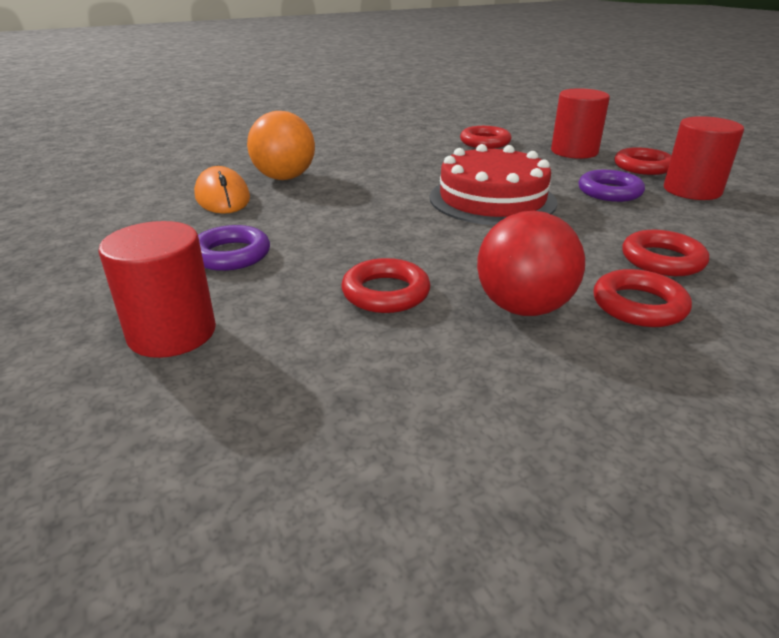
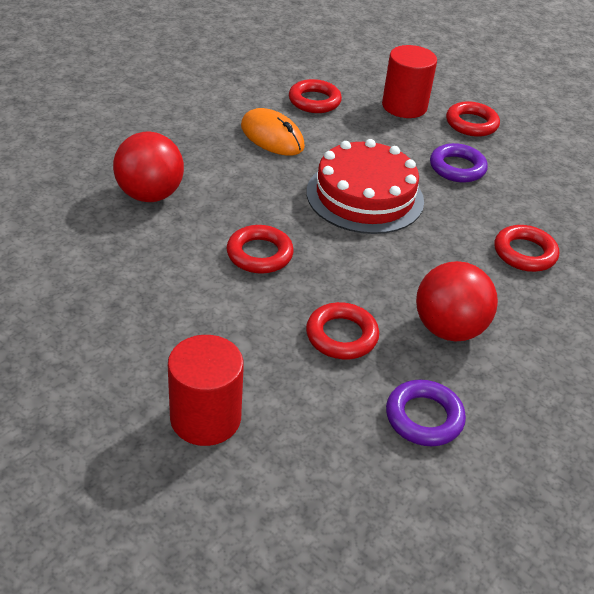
camera: 25 degrees left, 10 degrees up
(222, 197) = (110, 237): orange mouse -> orange mouse (272, 137)
(231, 255) = (183, 318): purple ring -> purple ring (424, 417)
(284, 178) = (150, 195): orange ball -> red ball
(638, 305) = (524, 308): red ring -> red ring (259, 254)
(692, 190) = (521, 155): red cylinder -> none

